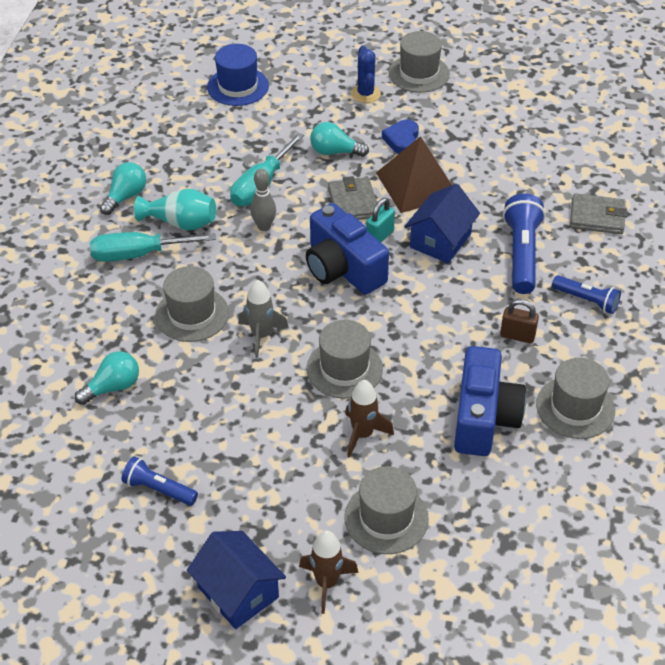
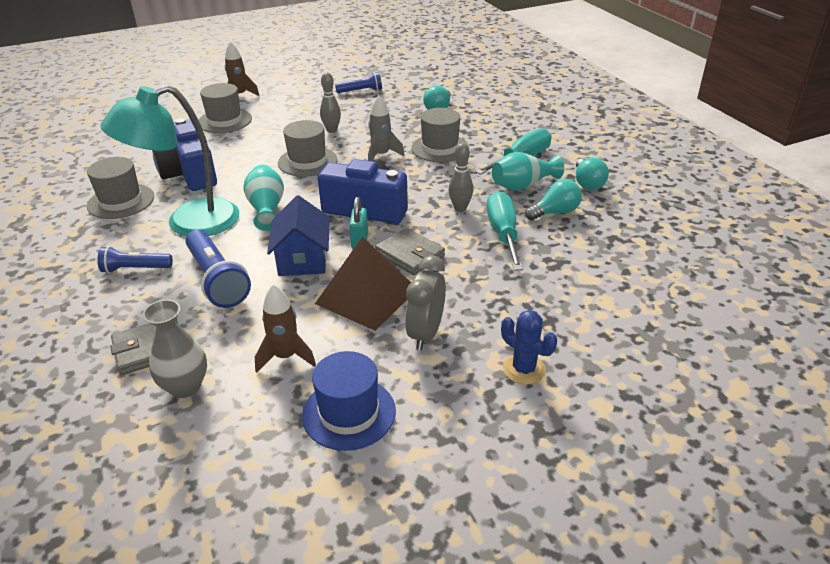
camera: 145 degrees right, 10 degrees down
(238, 86) = (657, 307): blue hat -> blue hat (349, 413)
(238, 592) = (282, 81): blue house -> none
(273, 414) = (332, 130): none -> grey bowling pin
(334, 152) = (477, 289): turquoise light bulb -> turquoise light bulb (555, 212)
(363, 434) = (267, 141): brown rocket -> brown rocket (285, 357)
(402, 140) = (425, 333): blue heart -> grey clock
(419, 73) = (495, 436): grey hat -> none
(433, 316) = (266, 209): none -> turquoise vase
(517, 335) = (188, 223): brown padlock -> turquoise lamp
(582, 179) = (185, 386): none -> grey vase

